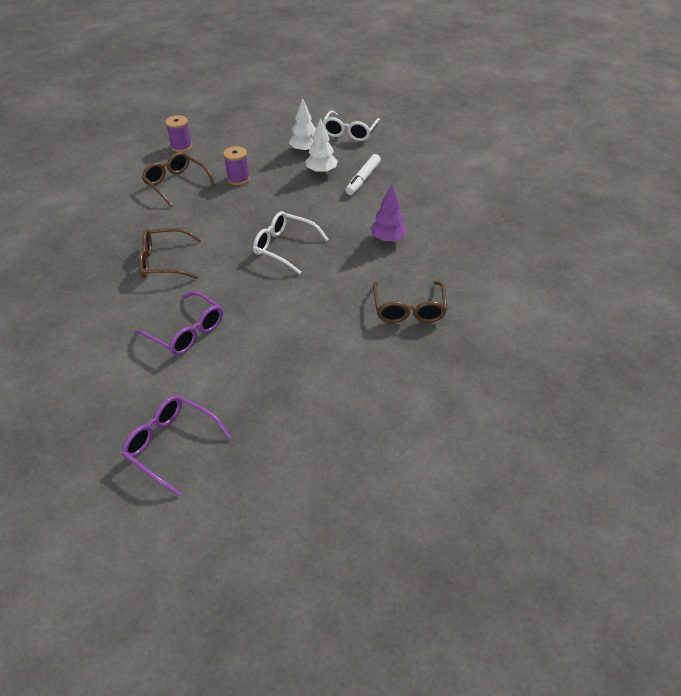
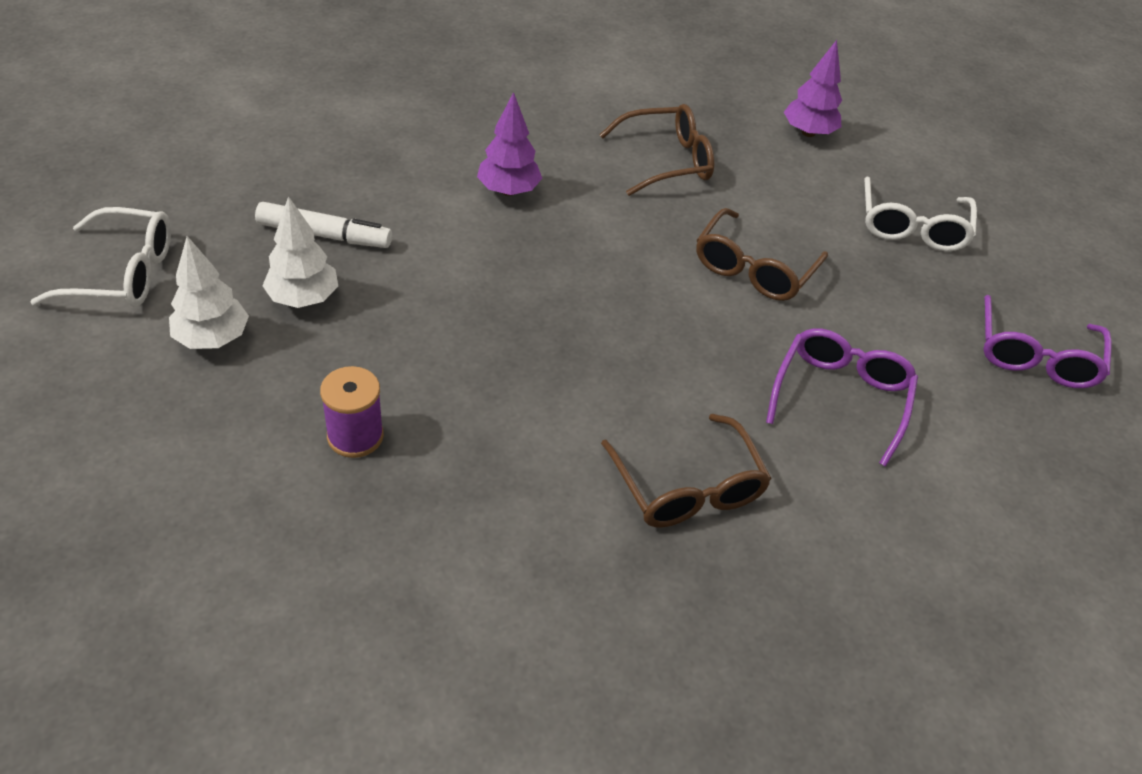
camera: 110 degrees left, 0 degrees up
(176, 184) = (399, 559): brown glasses -> brown glasses (754, 268)
(181, 147) = (204, 609): purple spool -> none
(285, 247) = (576, 313): white glasses -> white glasses (912, 226)
(437, 398) = (808, 133): none -> purple tree

